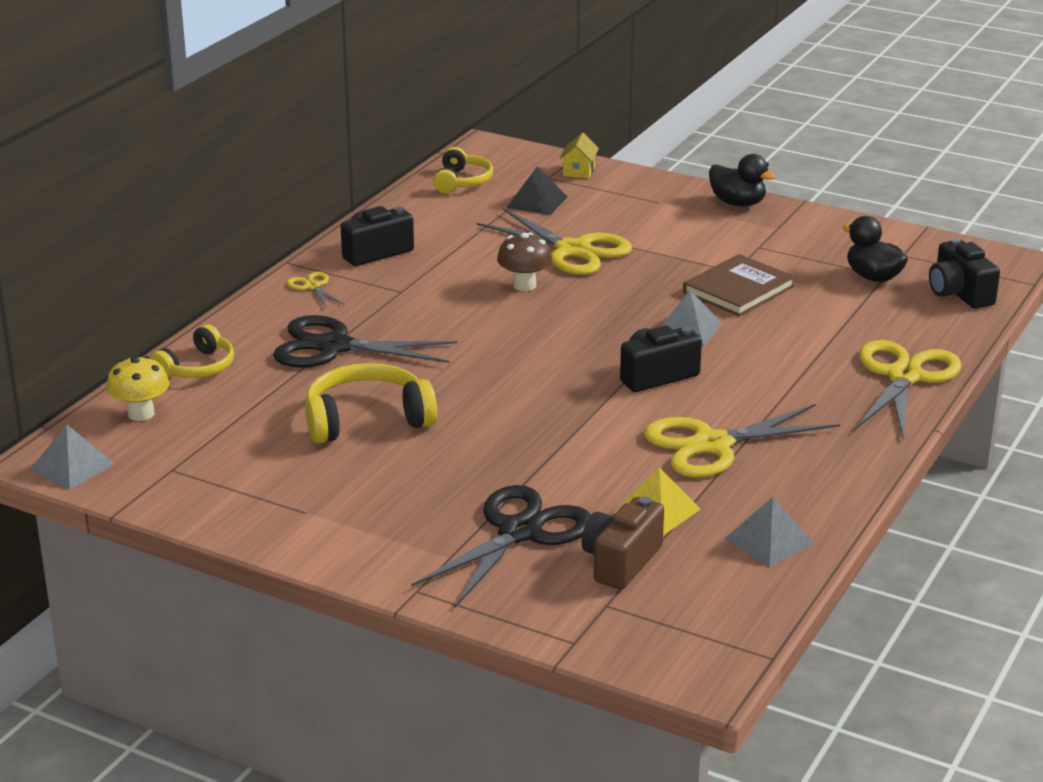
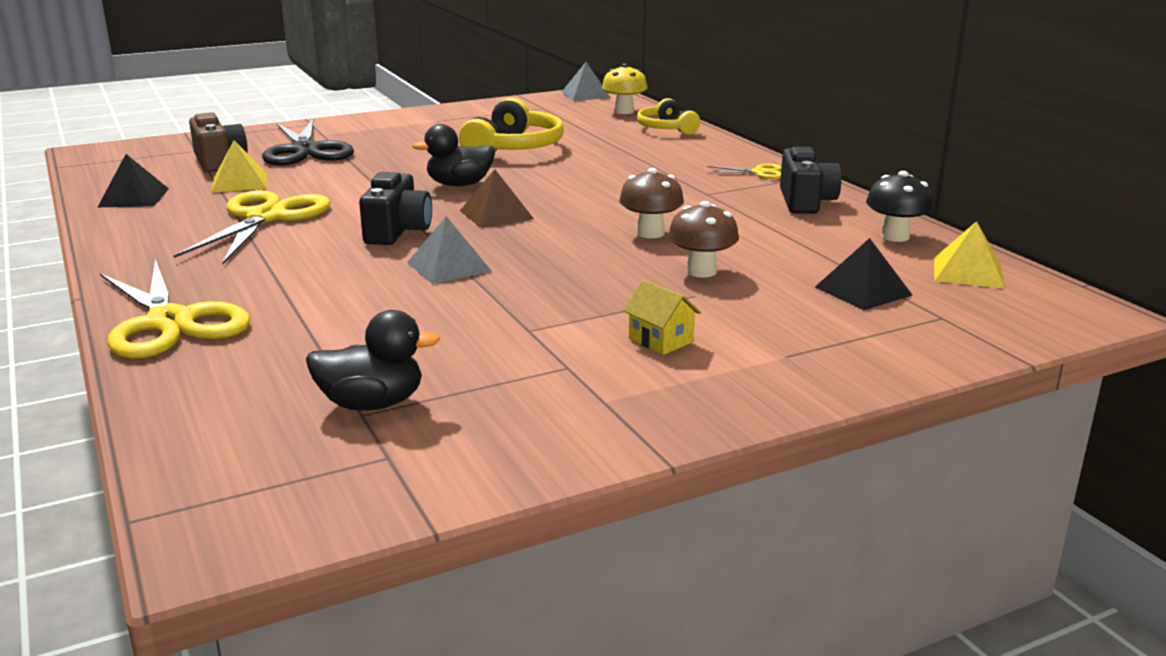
camera: 125 degrees right, 5 degrees down
(334, 346) = (638, 160): black scissors -> none
(419, 210) = (895, 236): none -> black mushroom
(462, 181) = (968, 272): yellow headphones -> yellow pyramid
(566, 353) = (496, 214): none -> brown pyramid
(573, 250) = (701, 271): yellow scissors -> brown mushroom
(579, 171) = (950, 340): yellow house -> yellow house (661, 340)
(738, 203) = (721, 406): black duck -> black duck (459, 185)
(738, 289) = (483, 315): brown book -> none
(769, 541) = (134, 197): grey pyramid -> black pyramid
(959, 293) = (227, 442): black camera -> none

